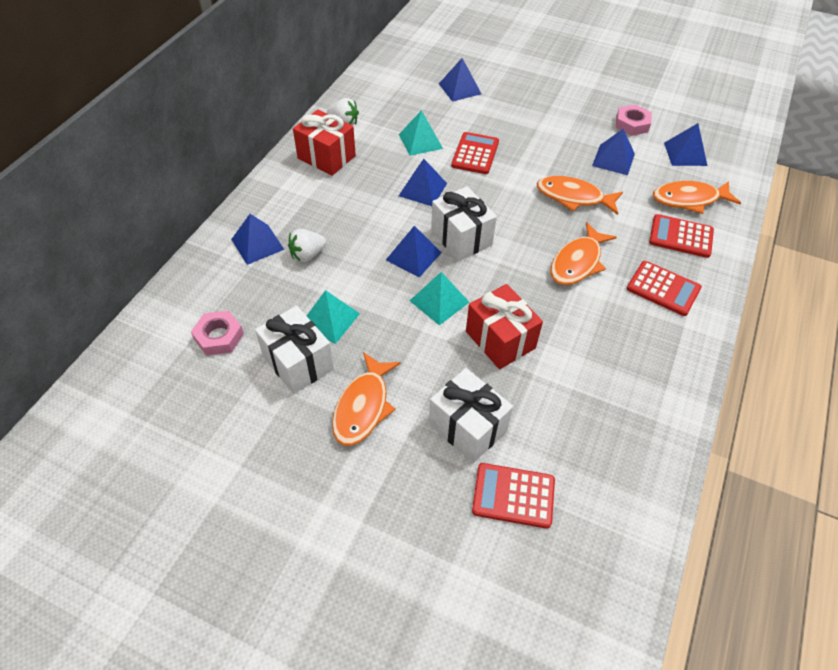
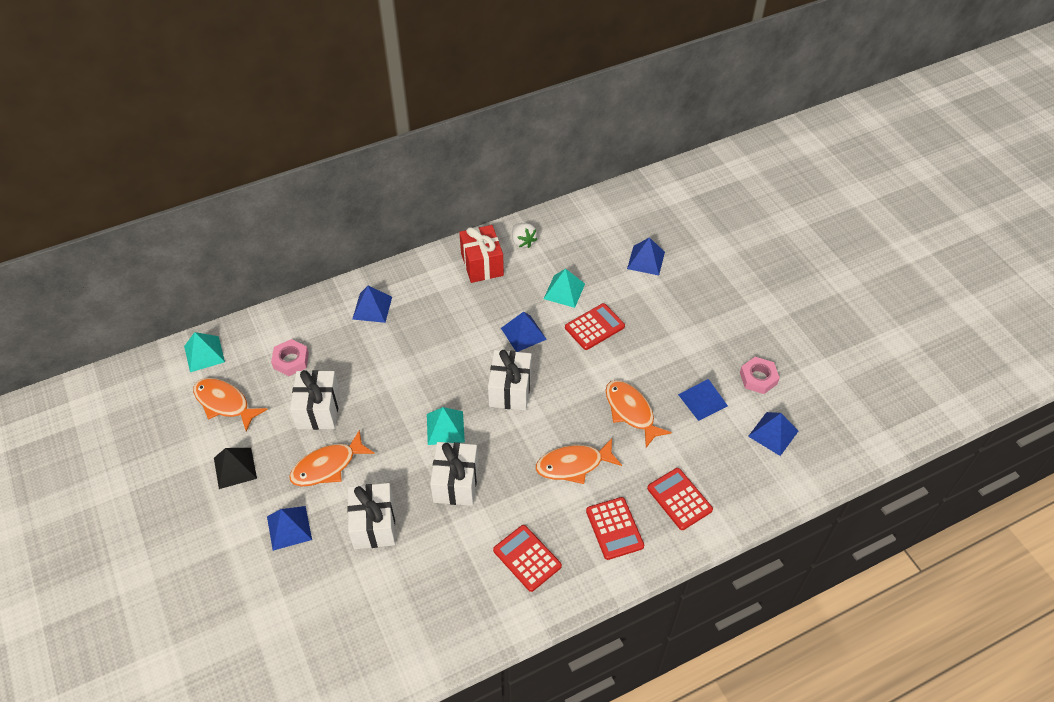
camera: 40 degrees right, 0 degrees up
(262, 476) = (235, 468): none -> black pyramid
(307, 255) = (395, 336): white strawberry -> none
(329, 319) = (364, 393): turquoise pyramid -> turquoise pyramid (204, 354)
(413, 256) = (463, 382): blue pyramid -> blue pyramid (289, 528)
(500, 340) = (456, 483): red gift -> white gift
(513, 496) = (356, 587): red calculator -> red calculator (527, 558)
(689, 199) = (725, 474): orange fish -> orange fish (224, 403)

